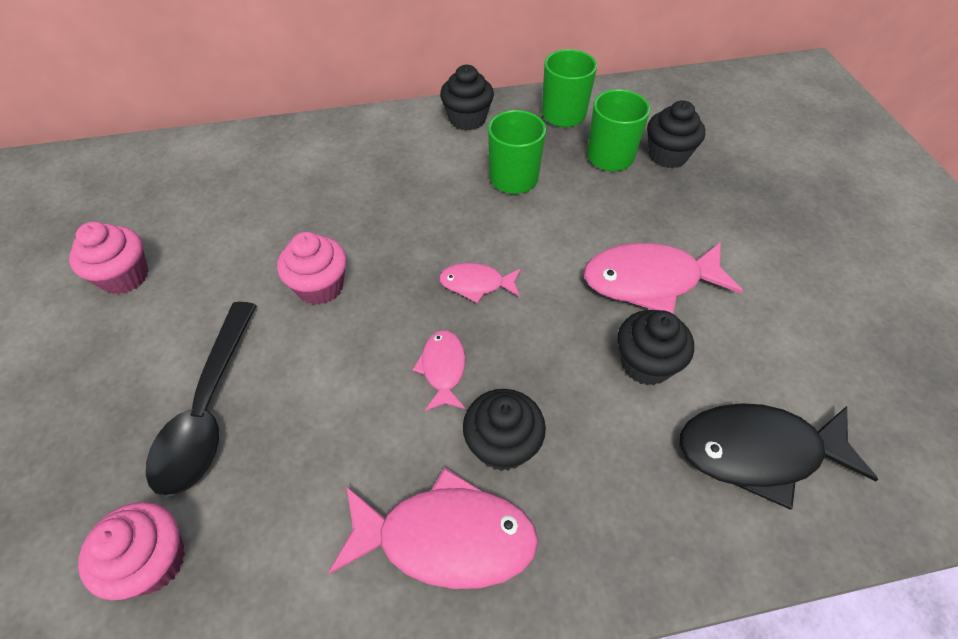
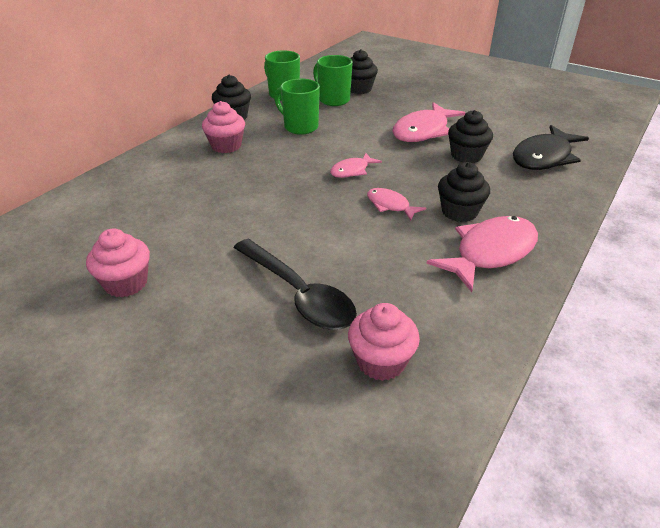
camera: 45 degrees left, 15 degrees down
(320, 286) = (271, 215): pink cupcake -> pink cupcake (226, 146)

